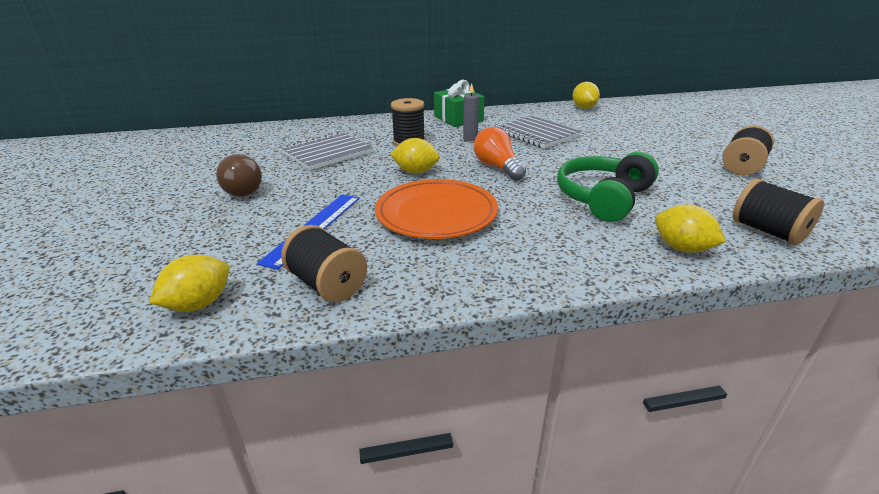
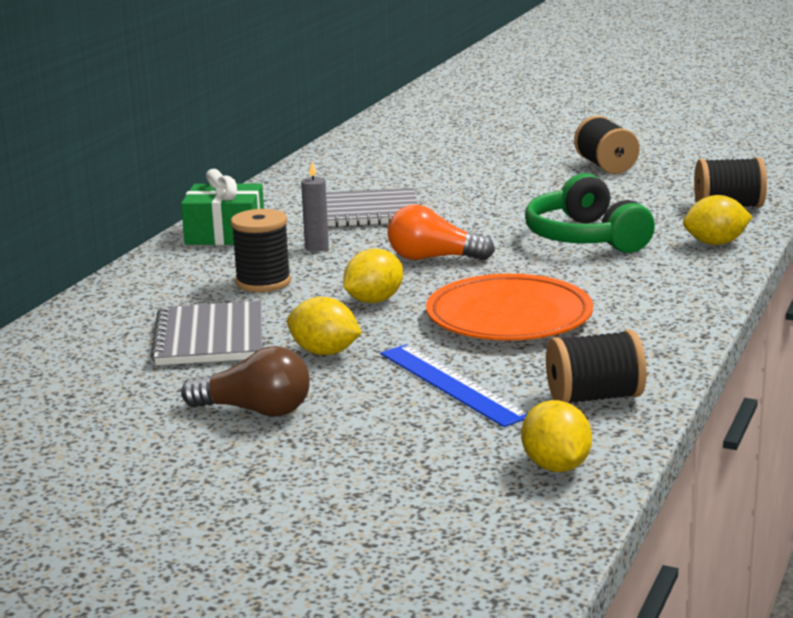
camera: 55 degrees left, 10 degrees down
(584, 108) = (324, 164): yellow lemon -> yellow lemon (324, 352)

